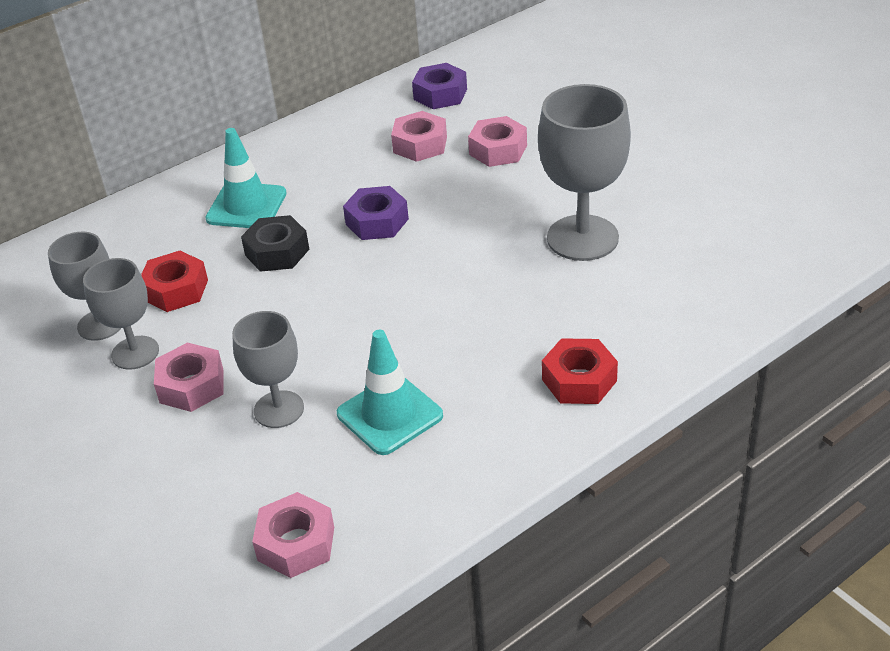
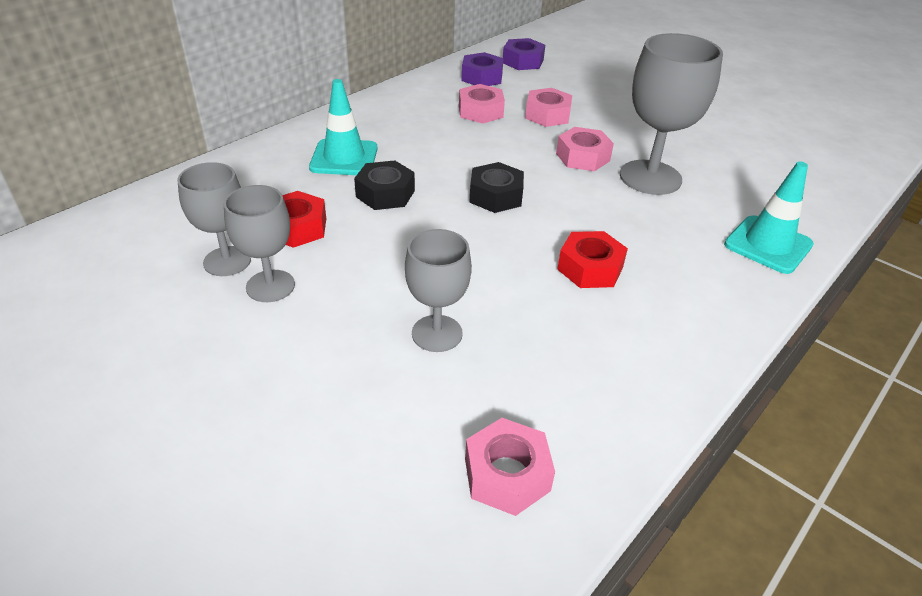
camera: 15 degrees left, 0 degrees up
(191, 386) = (339, 315): pink nut -> pink nut (582, 157)
(377, 222) = (467, 168): purple nut -> purple nut (523, 61)
(389, 415) = (549, 332): turquoise traffic cone -> turquoise traffic cone (768, 245)
(395, 258) = (495, 196): none -> black nut
(579, 380) = (710, 292): red nut -> red nut (590, 268)

